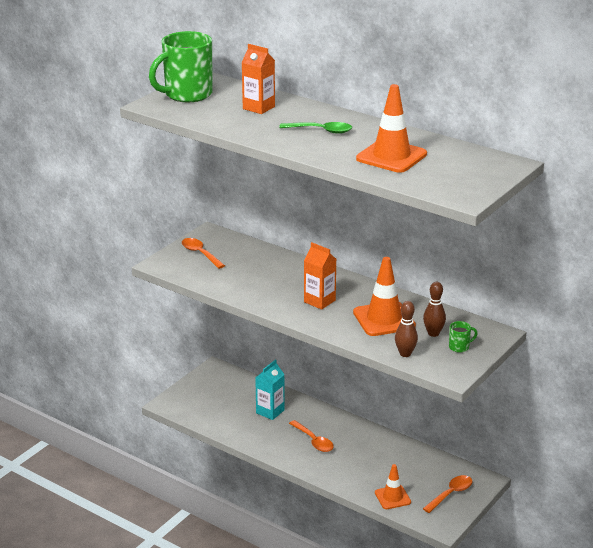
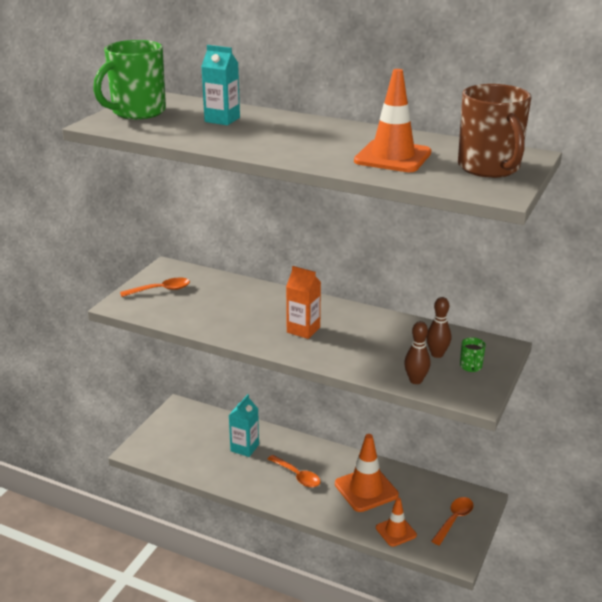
camera: 10 degrees left, 0 degrees up
(200, 254) = (161, 290): orange spoon -> orange spoon turned 120 degrees clockwise
(258, 108) = (222, 120): orange carton -> turquoise carton
(321, 131) = (301, 137): green spoon -> none
(384, 319) = (378, 343): orange traffic cone -> orange traffic cone (366, 489)
(459, 347) = (471, 367): green mug -> green mug turned 120 degrees clockwise
(469, 173) = (489, 168): none -> brown mug

